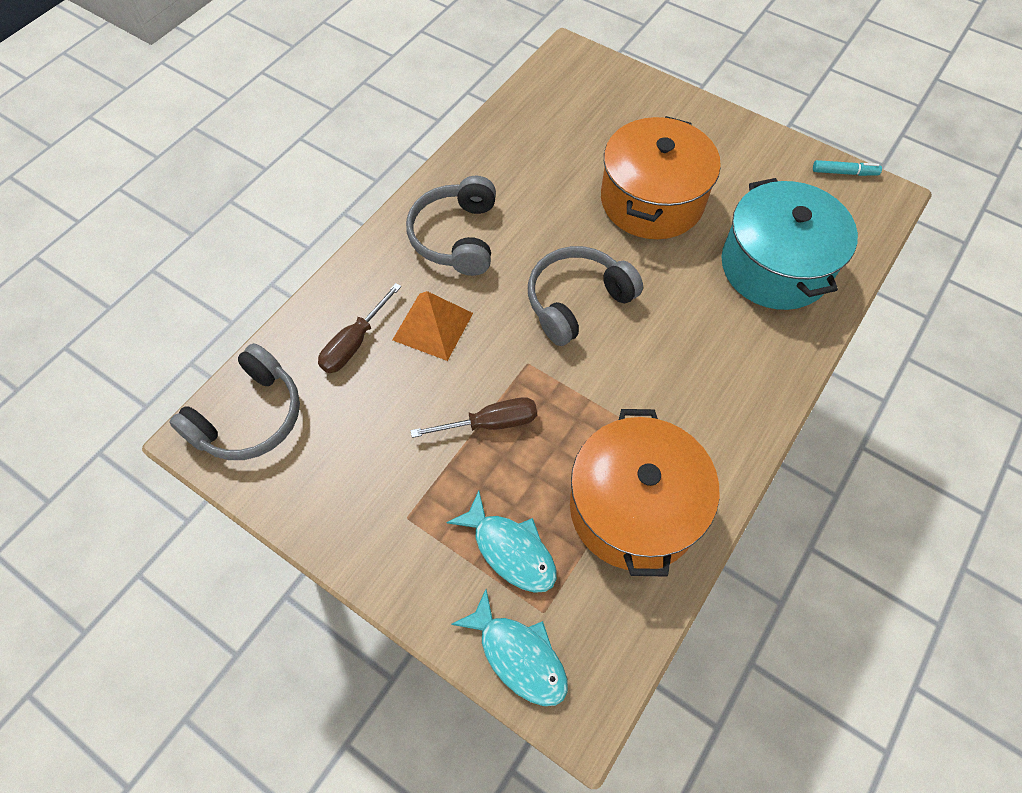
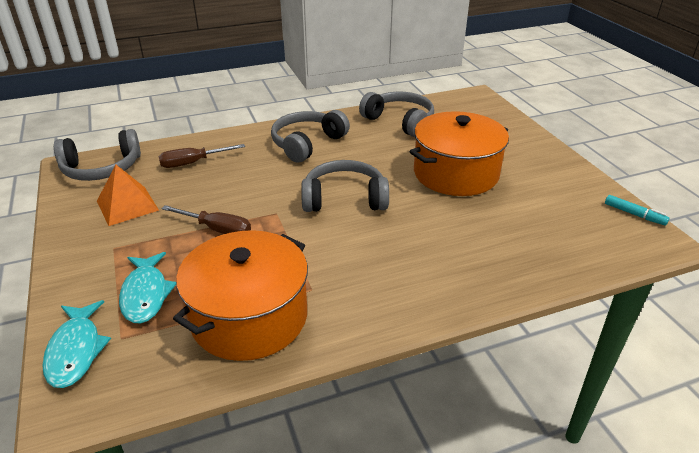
camera: 35 degrees right, 25 degrees down
(432, 326) = (243, 174): orange pyramid -> orange pyramid (127, 205)
(525, 143) = (400, 121): none -> grey headphones
(775, 266) = (515, 240): turquoise pot -> none

